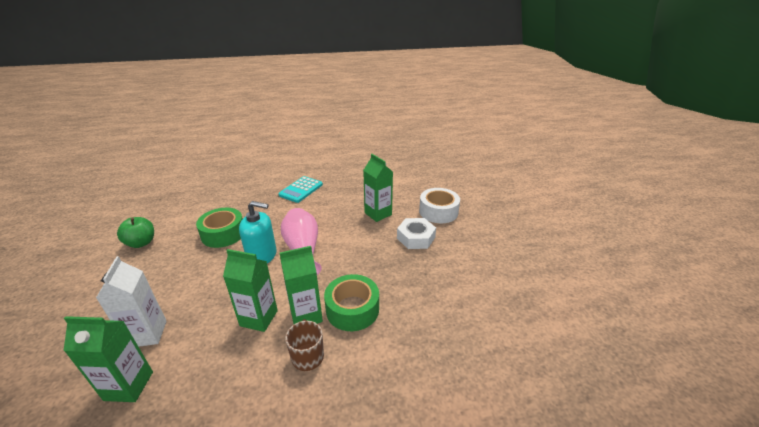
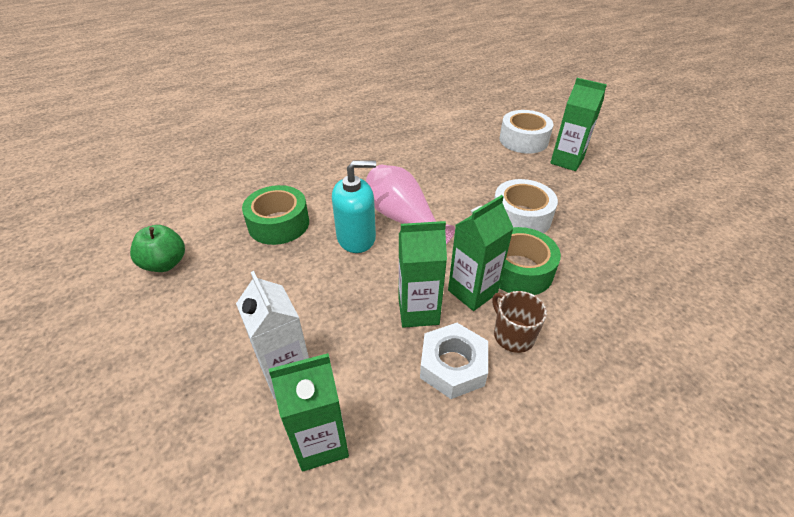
camera: 20 degrees left, 10 degrees up
(301, 190) = (336, 147): turquoise calculator -> none
(378, 214) = (457, 156): green carton -> green carton (566, 161)
(387, 269) = (521, 217): none -> white tape
(416, 238) = (523, 174): white nut -> white nut (453, 366)

